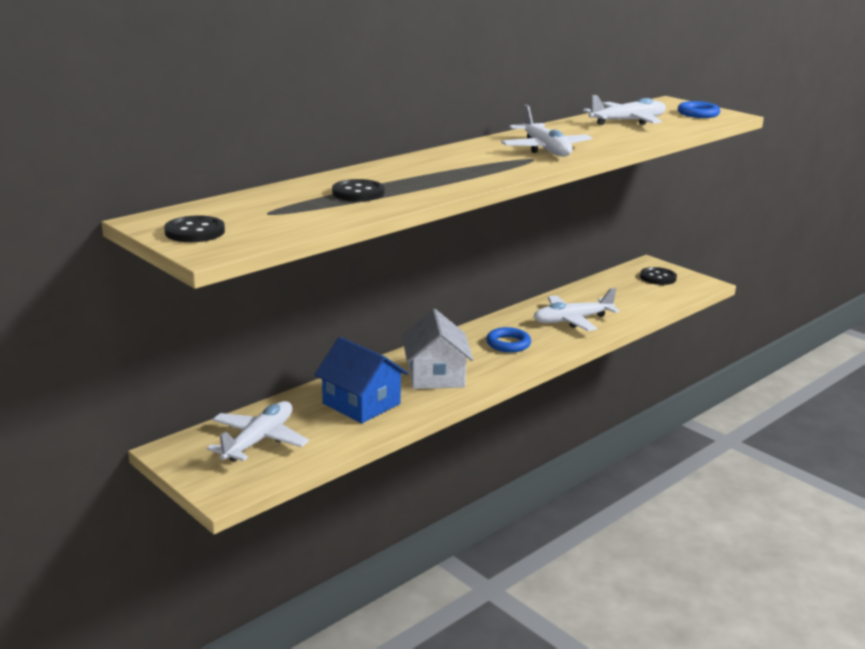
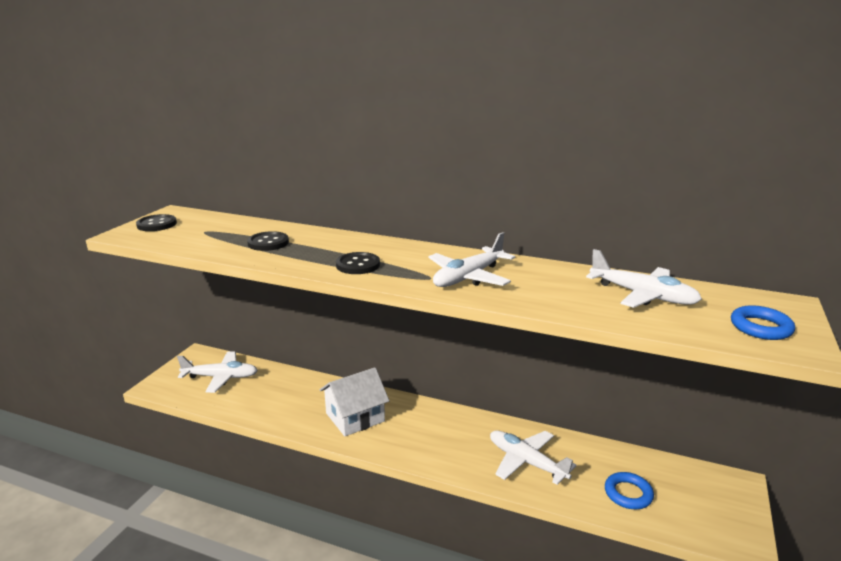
camera: 65 degrees right, 0 degrees up
(361, 403) = (290, 398): blue house -> none
(508, 344) = (441, 437): blue ring -> blue ring (628, 494)
(658, 277) = (707, 498): black button -> black button (358, 265)

